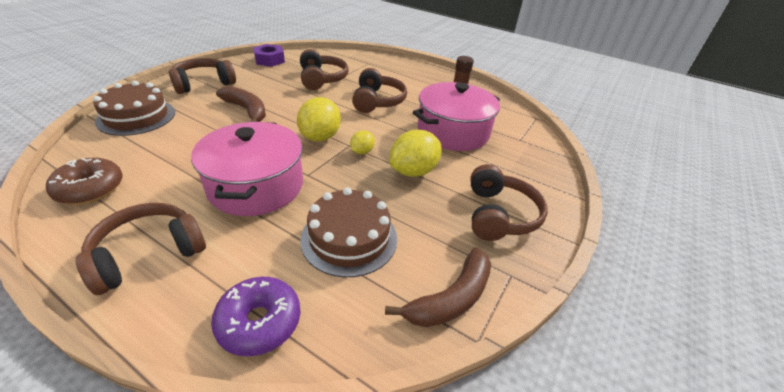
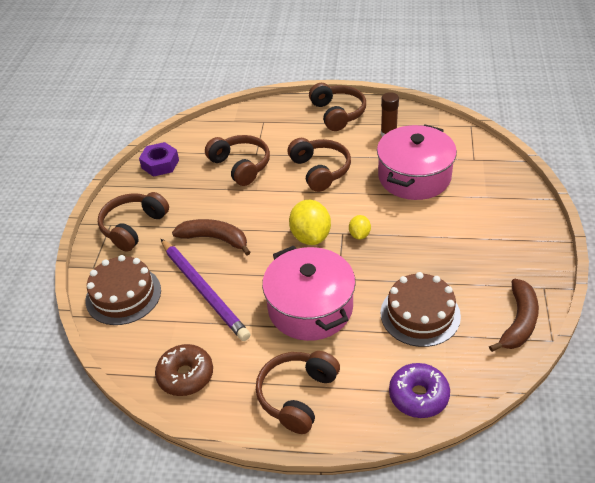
camera: 20 degrees left, 5 degrees up
(193, 138) = (204, 291): none -> purple pencil
(413, 171) = (416, 234): yellow lemon -> none
(499, 215) = (506, 243): brown headphones -> brown headphones (337, 113)

